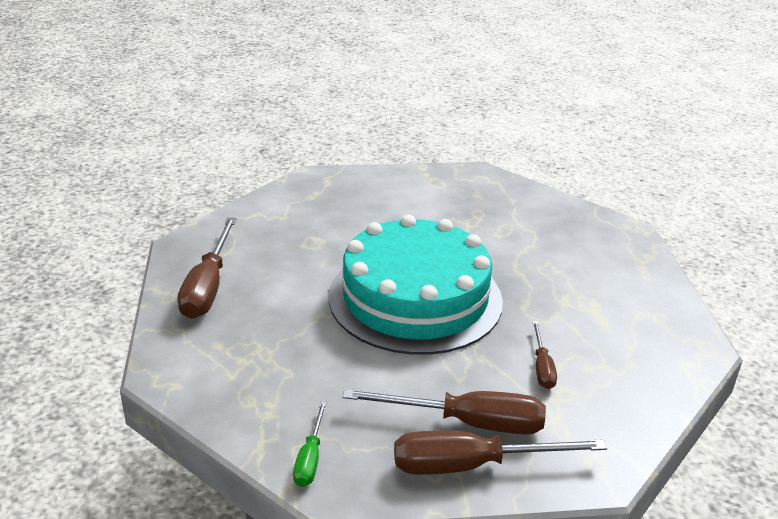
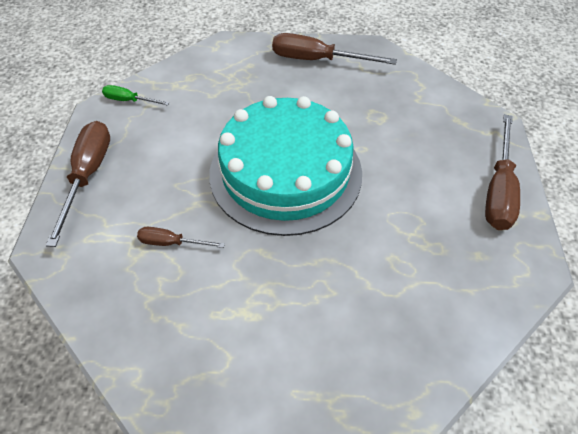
camera: 100 degrees right, 20 degrees up
(467, 423) = (128, 180): brown screwdriver -> brown screwdriver (498, 189)

